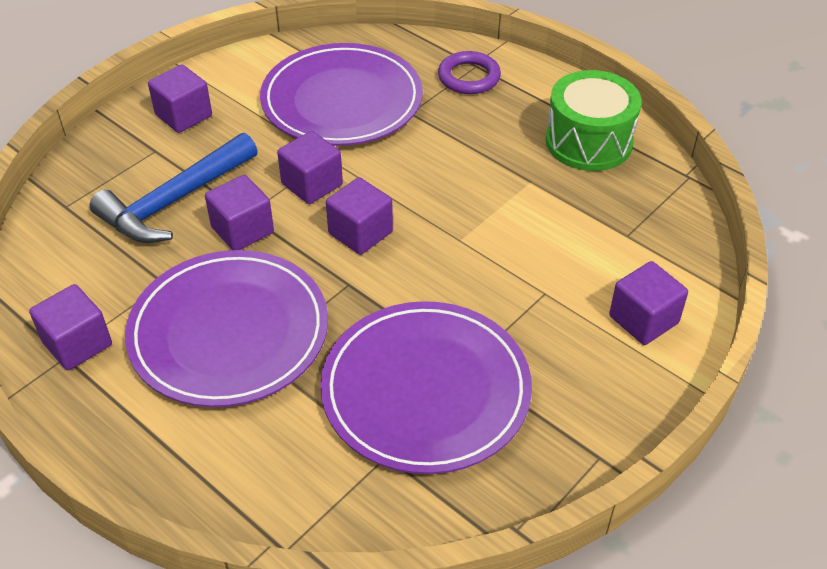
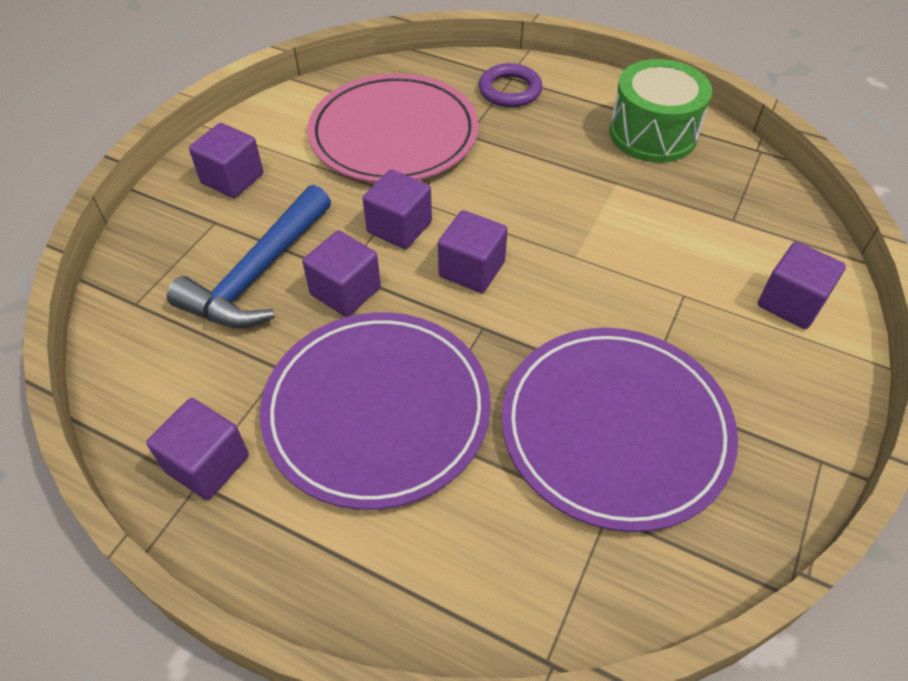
camera: 15 degrees left, 5 degrees up
(342, 101) = (394, 134): purple plate -> pink plate

